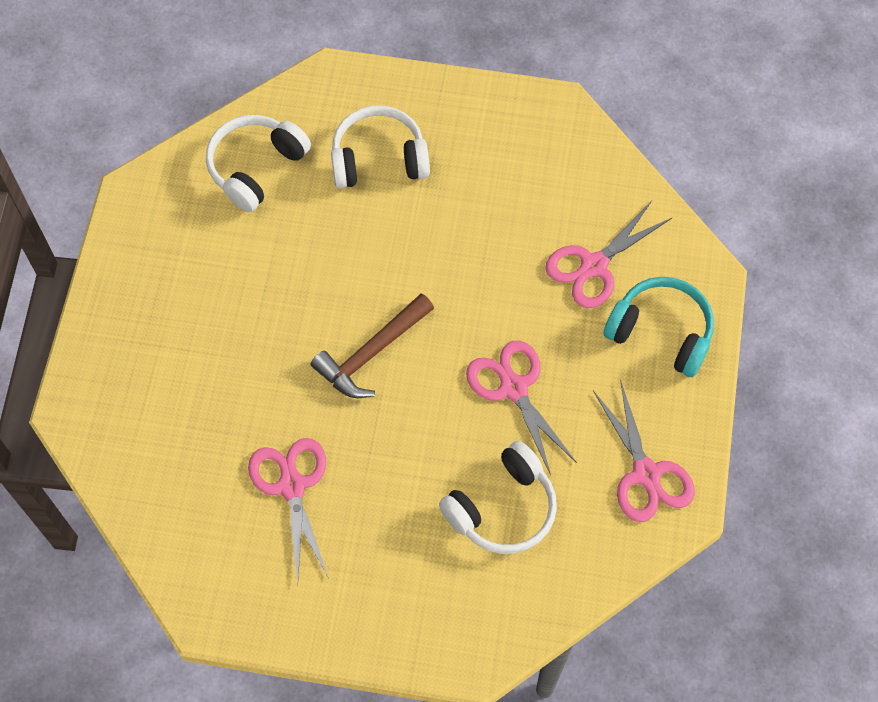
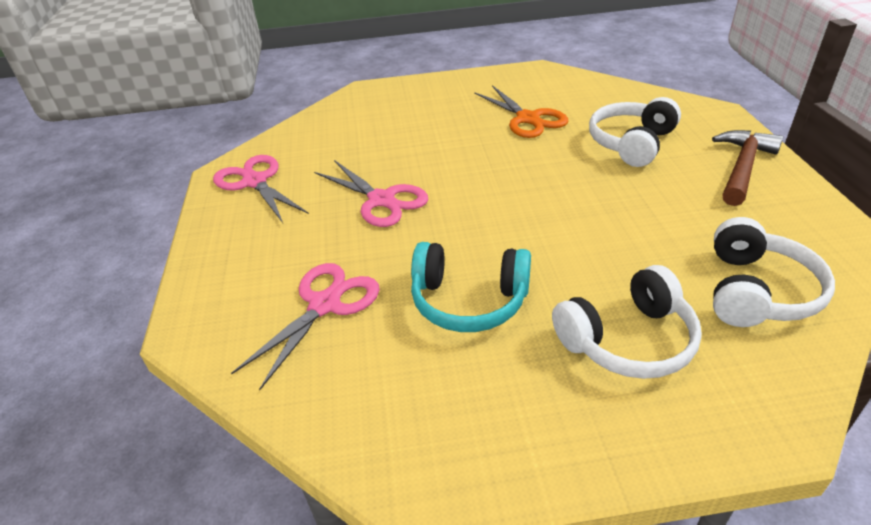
camera: 165 degrees right, 25 degrees down
(292, 486) = (528, 119): pink scissors -> orange scissors
(372, 353) = (518, 190): brown hammer -> brown hammer (742, 168)
(502, 508) = (367, 143): white headphones -> white headphones (631, 143)
(661, 332) = (244, 269): turquoise headphones -> turquoise headphones (469, 301)

